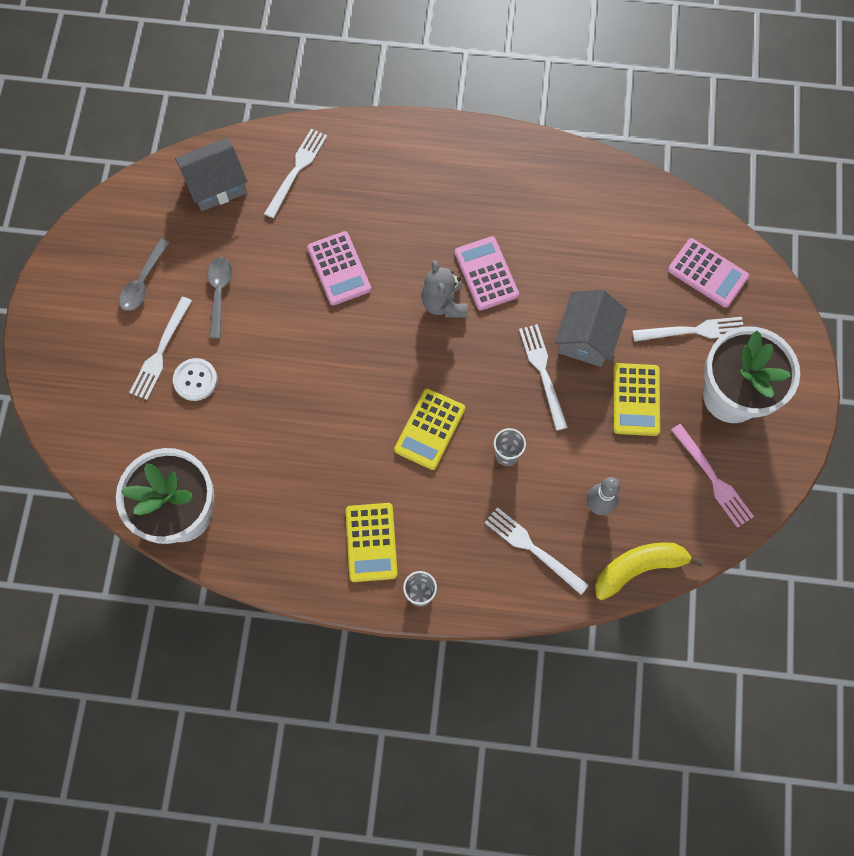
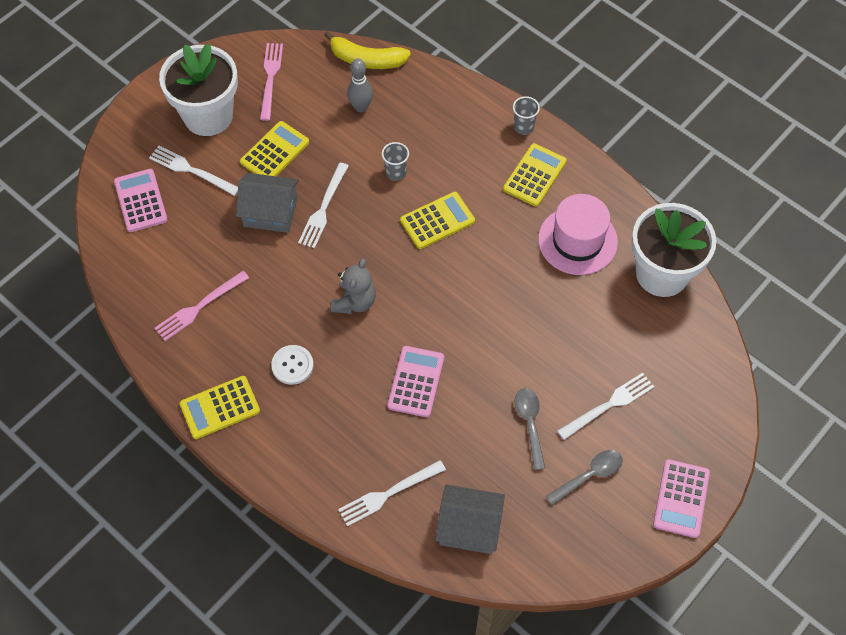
camera: 145 degrees left, 10 degrees down
(195, 380) = (593, 364): white button -> white button (292, 365)
(219, 293) = (529, 424): grey spoon -> grey spoon turned 135 degrees clockwise
(283, 496) = (577, 240): none -> pink hat
(480, 150) = (220, 407): none -> yellow calculator
(486, 273) = (303, 304): pink calculator -> pink calculator (681, 498)
(532, 548) = (426, 109): white fork -> none
(569, 215) = (199, 307): none -> pink fork
(586, 337) = (270, 212): grey house -> grey house turned 45 degrees clockwise

